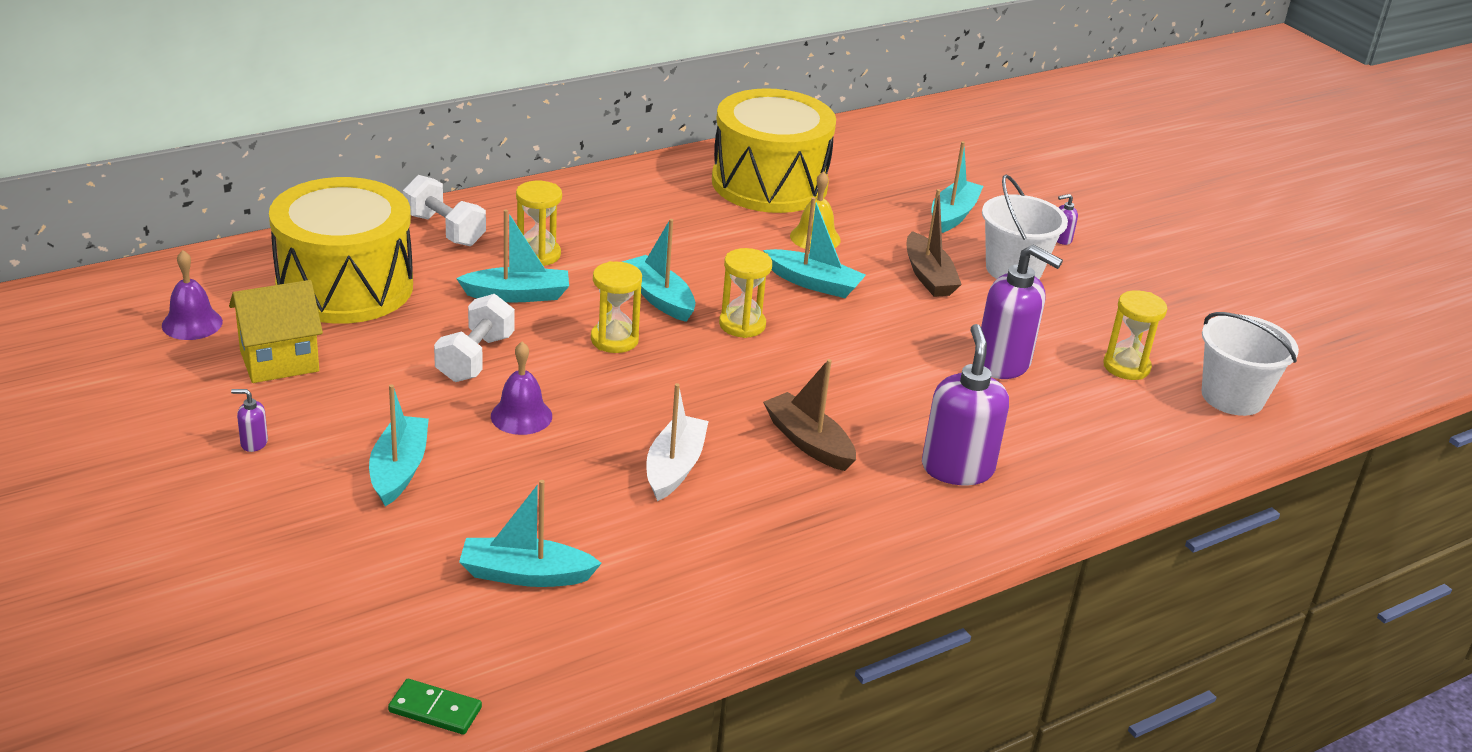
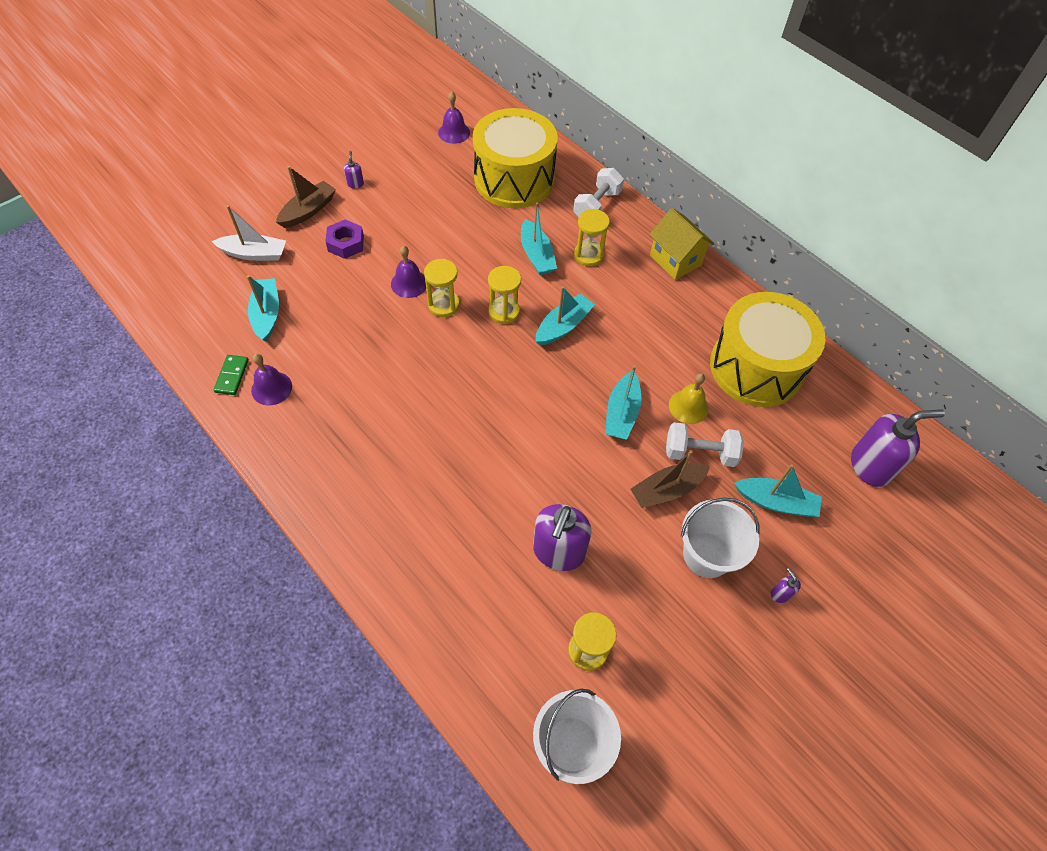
camera: 80 degrees right, 25 degrees up
(279, 361) = (430, 173): yellow house -> yellow house (675, 260)
(399, 470) = (346, 243): turquoise boat -> purple nut
(435, 710) = (162, 301): green domino -> green domino (232, 376)
(475, 358) = (460, 251): white dumbbell -> white dumbbell (700, 453)
(674, 467) = (377, 364): white boat -> white boat (254, 254)
(688, 581) = (271, 388): none -> purple bell
(742, 325) = (548, 377): yellow hourglass -> yellow hourglass (443, 305)
(808, 442) = (421, 432): brown boat -> brown boat (308, 211)
(957, 468) = (414, 526): purple soap dispenser -> purple soap dispenser (870, 466)

